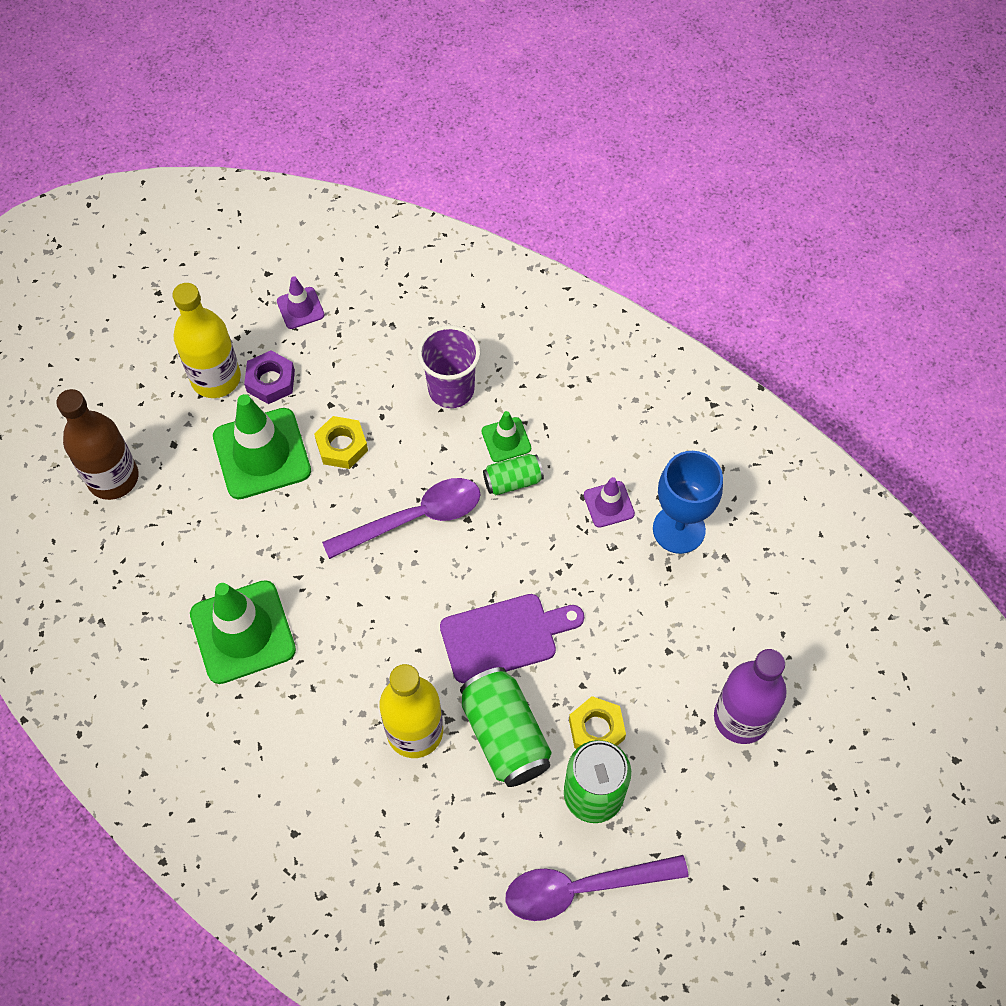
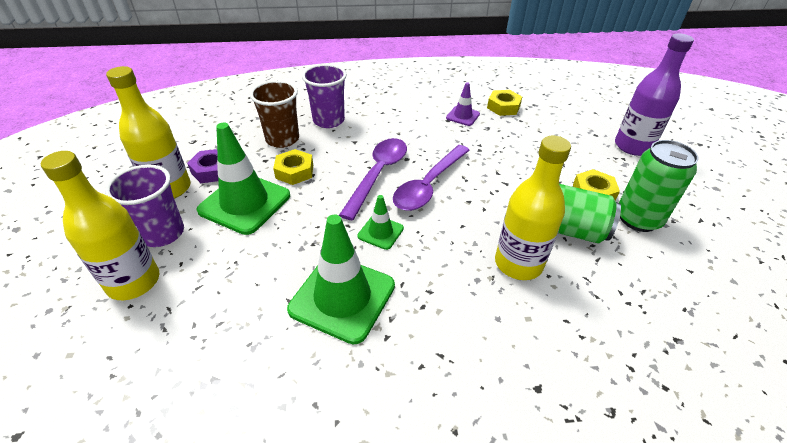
camera: 45 degrees left, 20 degrees down
(113, 478) = (134, 282): brown bottle -> yellow bottle
(170, 437) = (163, 233): none -> purple cup
(300, 308) = (197, 135): purple traffic cone -> none
(375, 384) = (282, 139): none -> brown cup
(504, 636) = (495, 189): purple cutting board -> none
(506, 440) = (382, 122): green traffic cone -> green traffic cone (380, 232)
(513, 481) = (407, 133): green can -> none
(582, 887) = (705, 262): purple spoon -> purple spoon (428, 185)
(679, 529) = (503, 107): blue goblet -> yellow nut

